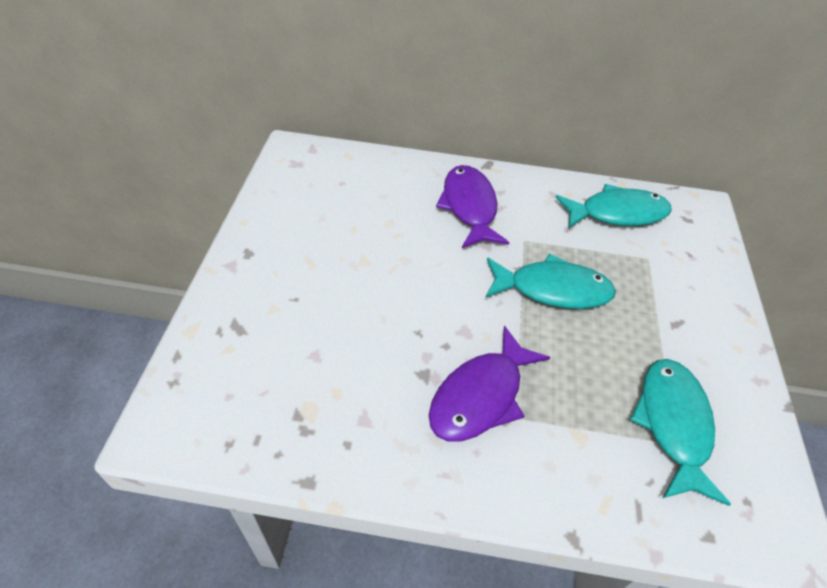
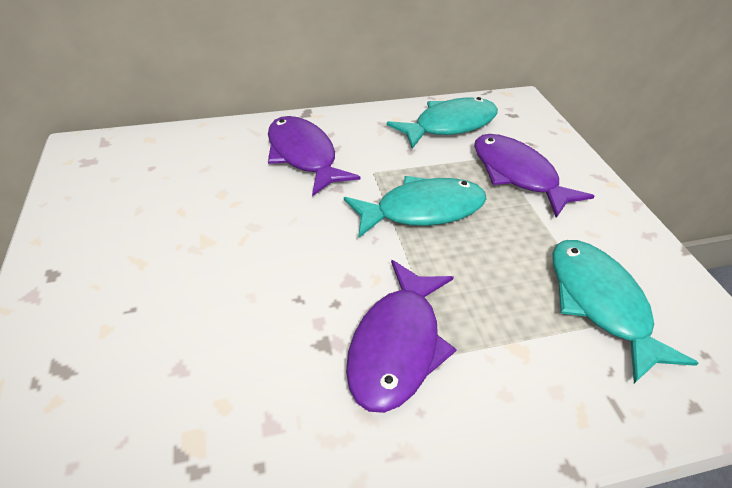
camera: 20 degrees left, 5 degrees down
(659, 282) = (517, 175): none -> purple fish

